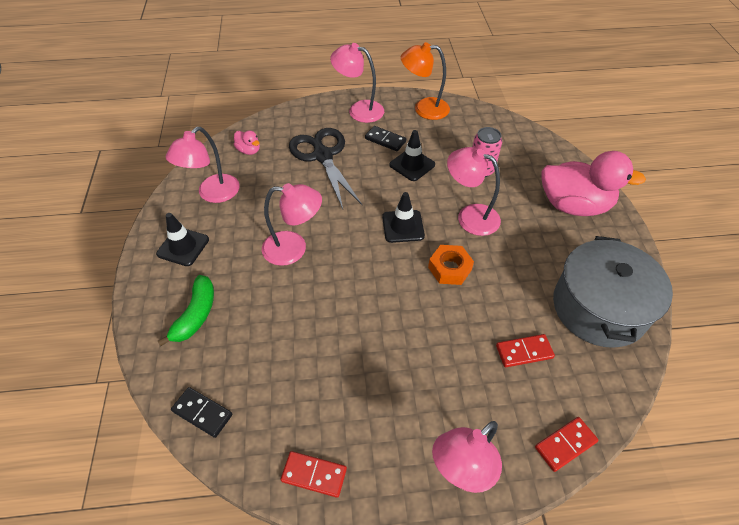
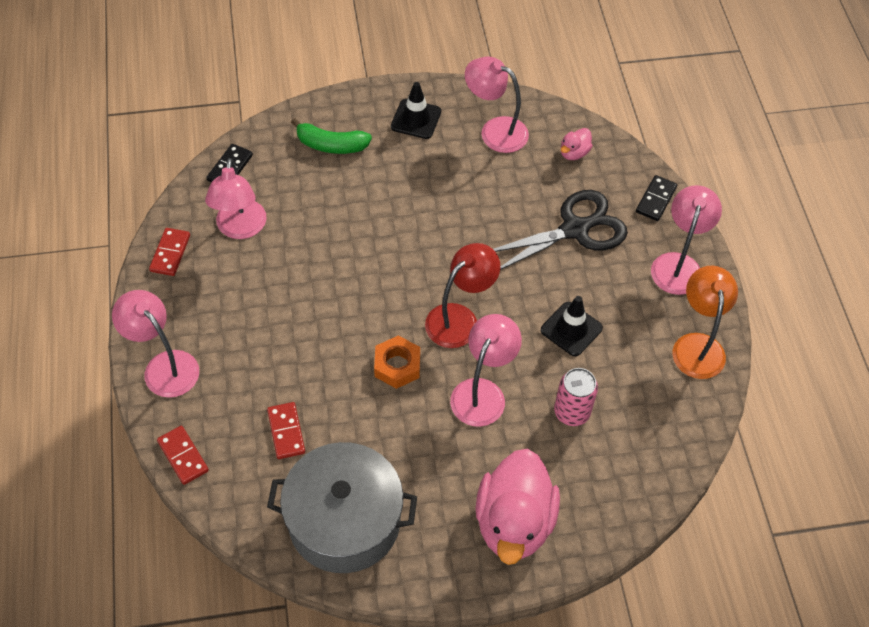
camera: 85 degrees right, 5 degrees up
(294, 248) = (419, 214): pink lamp -> pink lamp (240, 228)
(385, 140) = (617, 297): black domino -> black domino (656, 200)
(403, 226) = (459, 318): black traffic cone -> red lamp

